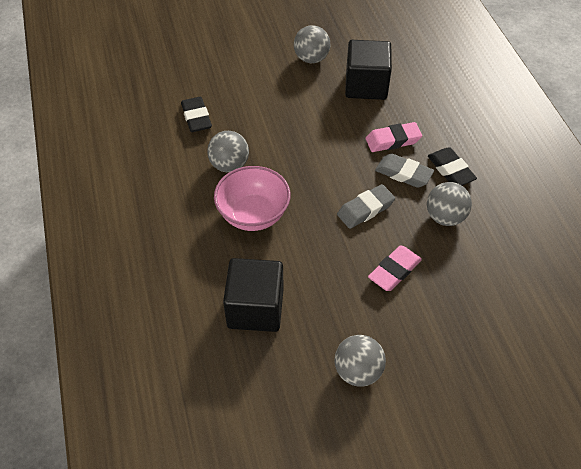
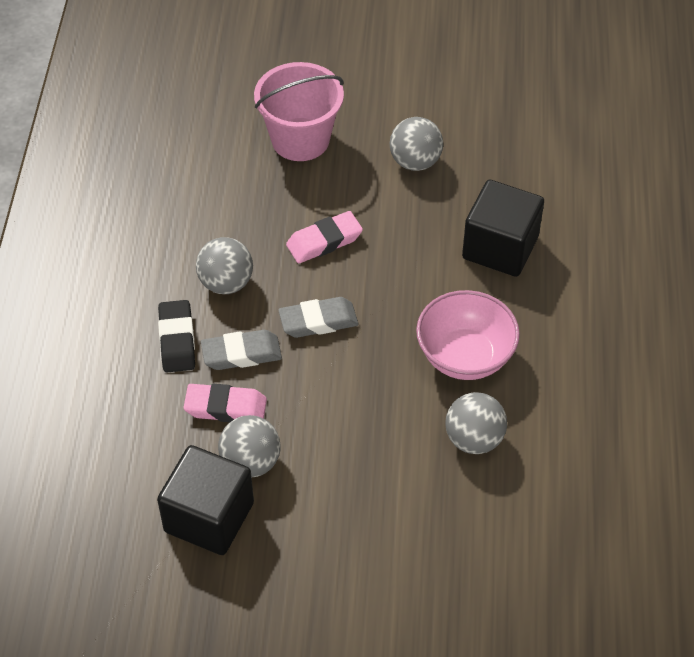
camera: 160 degrees left, 0 degrees up
(196, 117) = (500, 539): black eraser -> none
(311, 58) = (268, 604): grey ball -> grey ball (251, 462)
(403, 173) = (241, 354): grey eraser -> grey eraser turned 60 degrees counterclockwise
(468, 362) = (300, 139): none -> pink bucket

